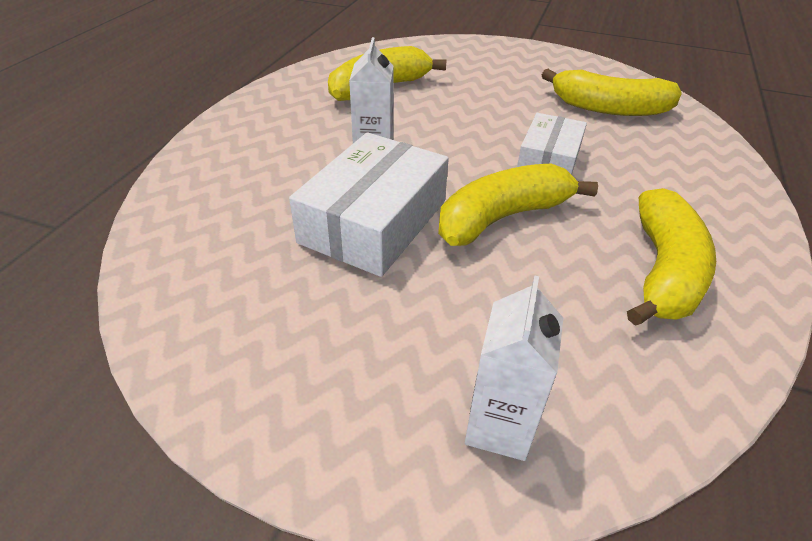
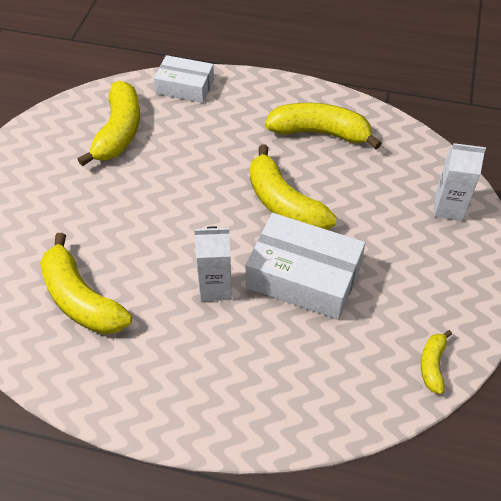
camera: 95 degrees left, 10 degrees up
(181, 327) = (432, 365): none -> yellow banana
(548, 159) = (205, 175): white box -> white box (185, 86)

